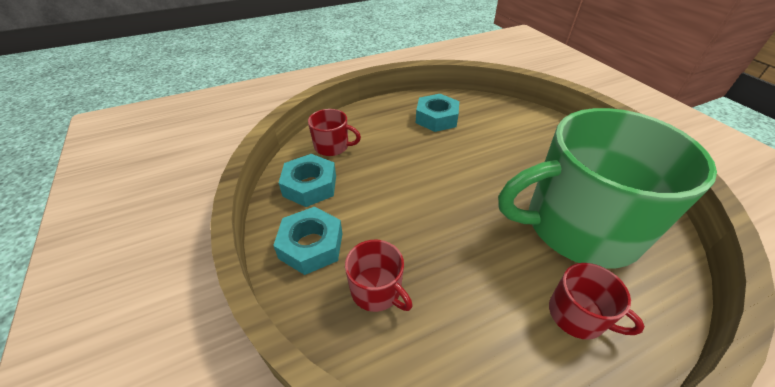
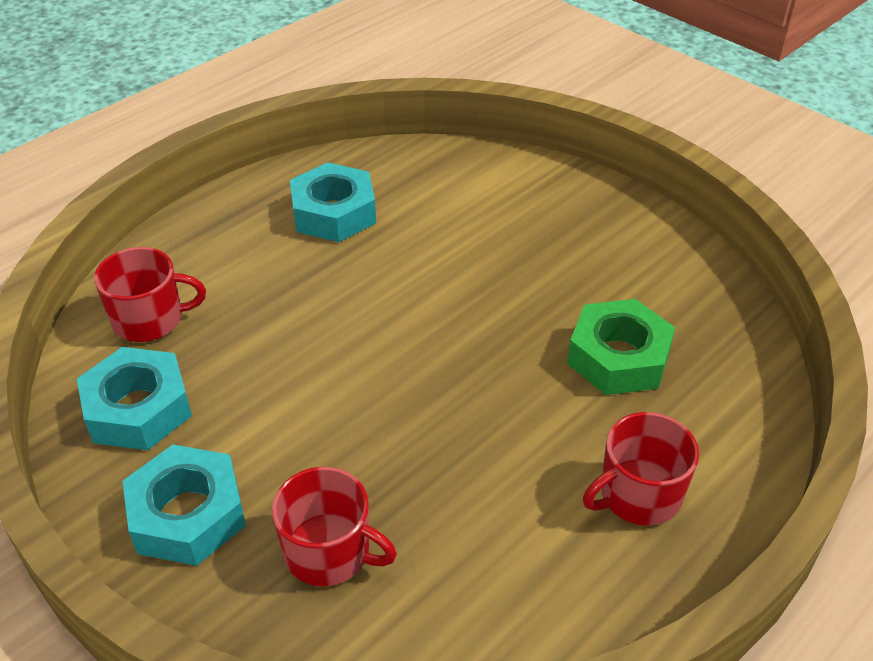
camera: 20 degrees left, 0 degrees up
(577, 315) = (638, 495): red mug -> red mug turned 135 degrees clockwise
(578, 226) = (618, 357): green mug -> green nut

